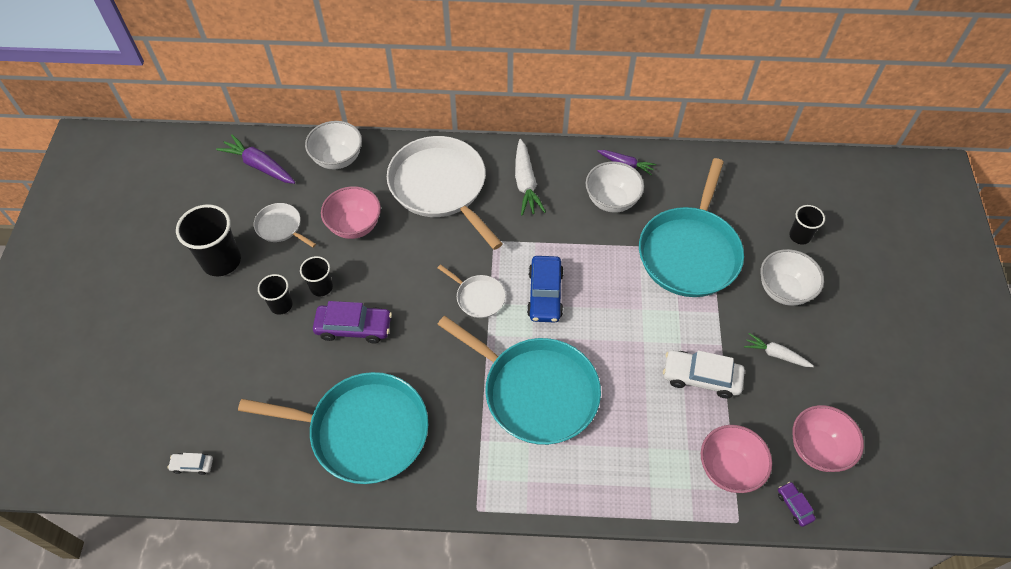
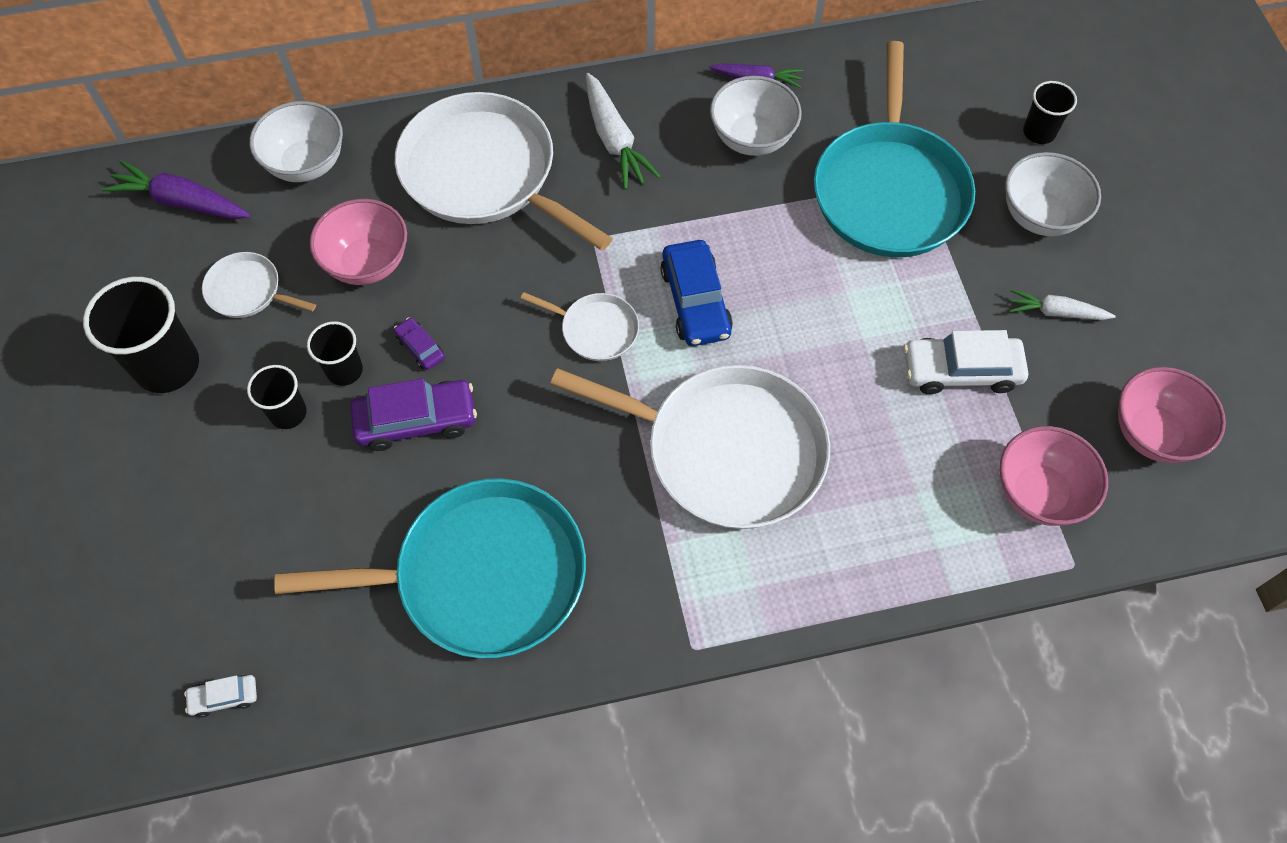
camera: 15 degrees left, 5 degrees up
(536, 391) = (726, 450): turquoise pan -> white pan
(794, 506) = (1145, 523): purple car -> purple car (420, 348)

